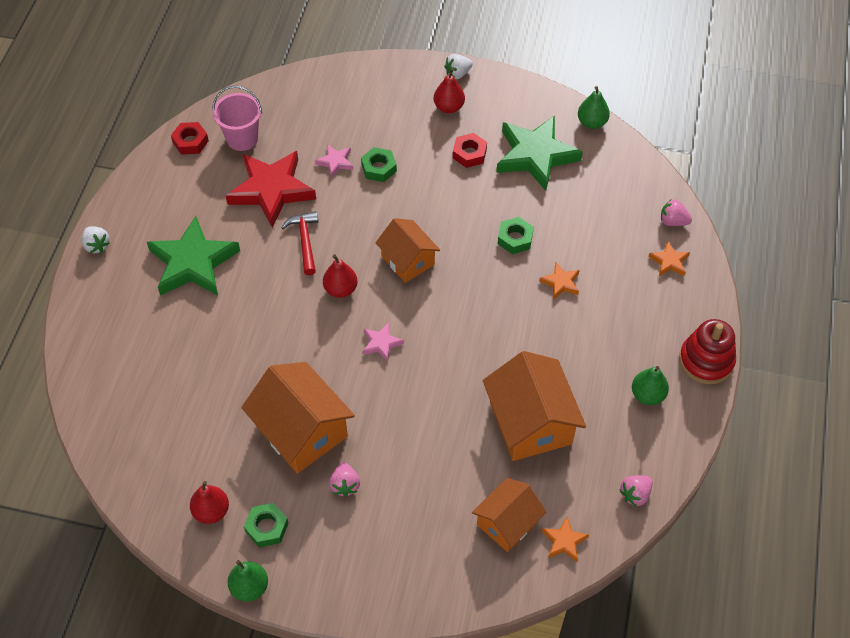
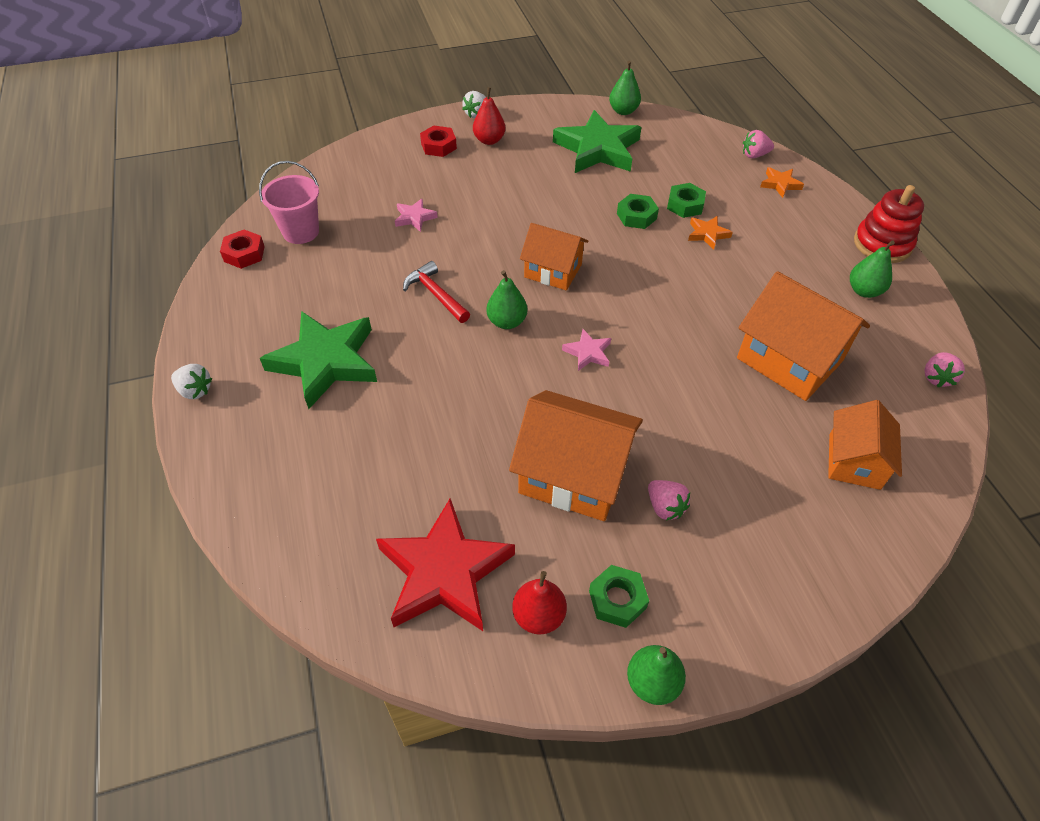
camera: 30 degrees left, 5 degrees down
(271, 190) = (365, 264): red star -> red star (444, 572)
(340, 289) = (507, 322): red pear -> green pear
(379, 168) = (462, 207): green nut -> green nut (685, 205)
(469, 154) = (538, 167): red nut -> red nut (438, 146)
(564, 541) = (920, 451): orange star -> none

